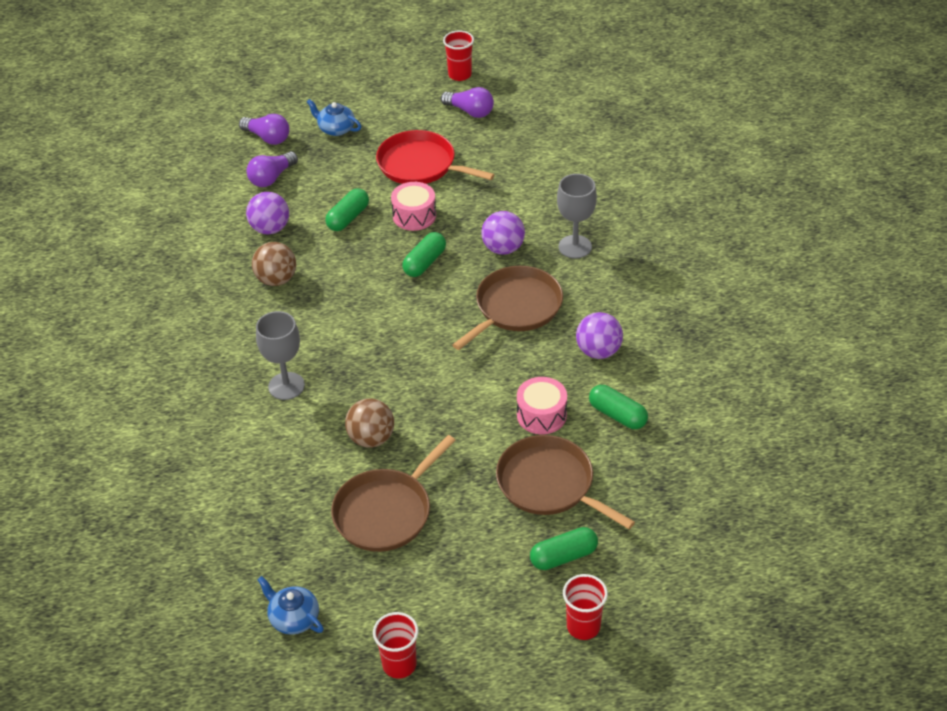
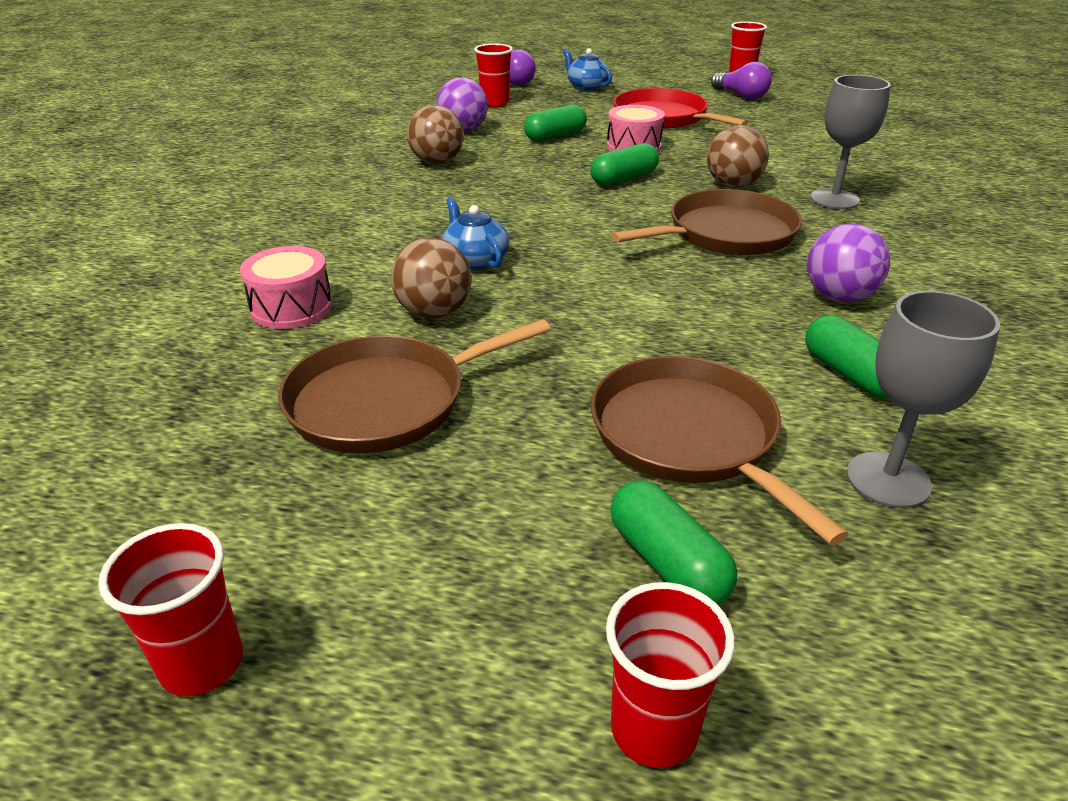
camera: 20 degrees right, 10 degrees down
(271, 178) = (495, 103): purple light bulb -> red cup
(286, 386) = (367, 241): grey goblet -> grey goblet (888, 480)
(293, 618) = (102, 508): blue teapot -> blue teapot (475, 259)
(503, 248) = (733, 185): purple ball -> brown ball
(541, 415) = (715, 346): pink drum -> pink drum (291, 307)
(563, 556) = (667, 562): green capsule -> green capsule turned 60 degrees clockwise

